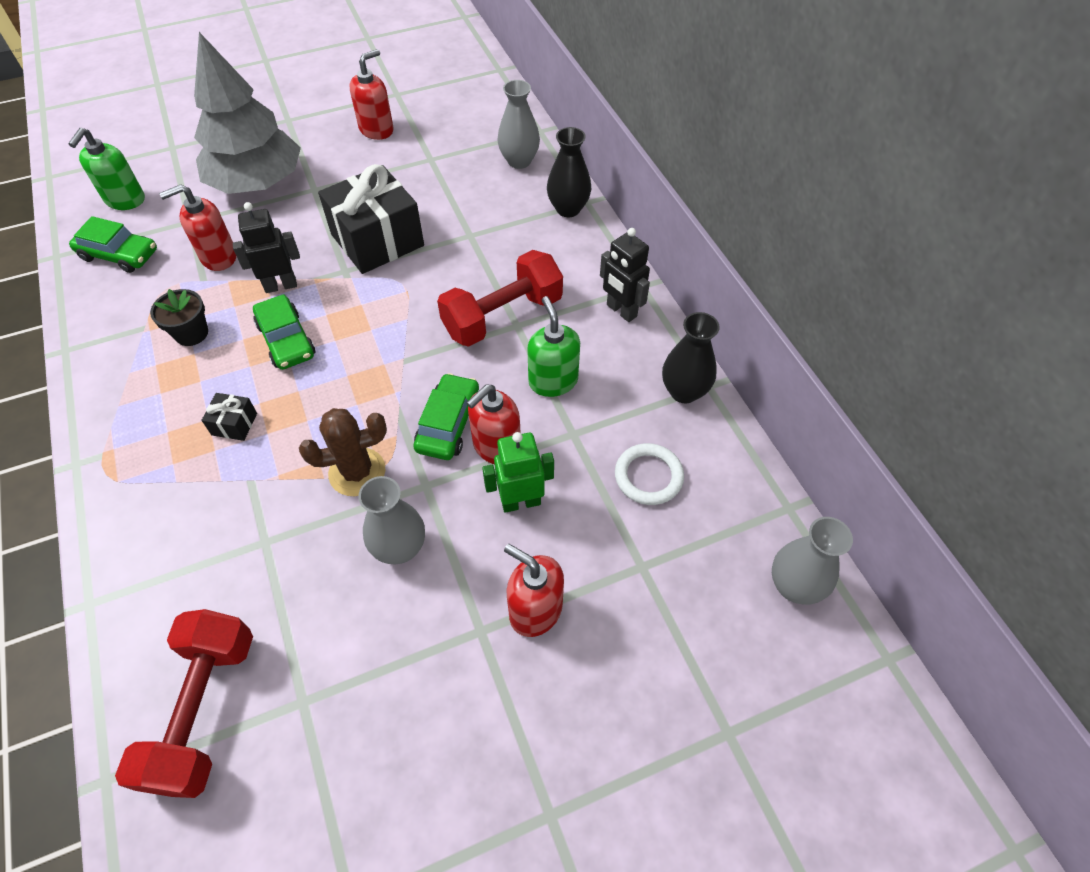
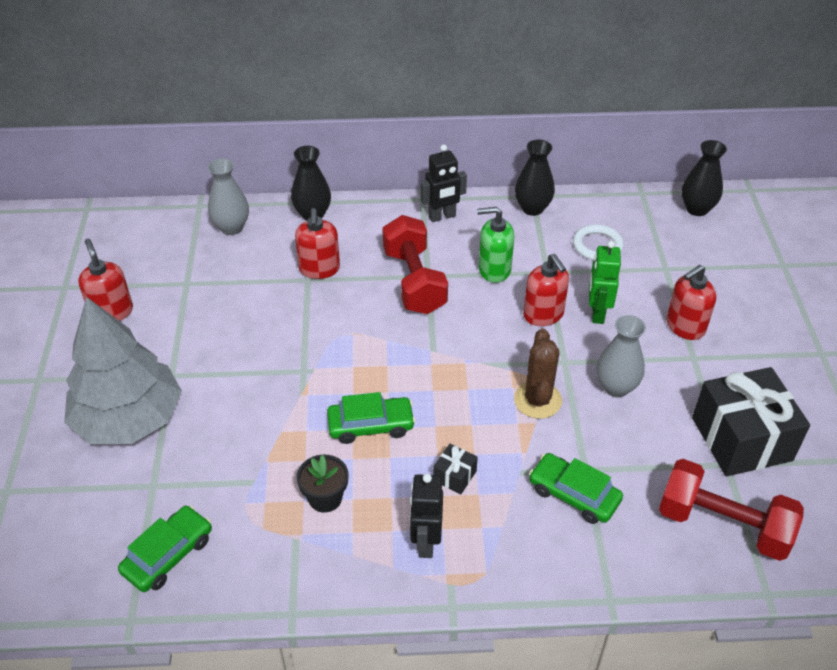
camera: 70 degrees left, 10 degrees down
(125, 200) = (74, 544): green soap dispenser -> none
(218, 257) = (226, 465): red soap dispenser -> red soap dispenser (319, 269)
(281, 285) = (297, 420): black robot -> black robot (425, 542)
(377, 240) = (276, 341): black gift -> black gift (741, 439)
(448, 424) = (511, 336): green car -> green car (574, 494)
(794, 586) = (697, 209): grey vase -> black vase

